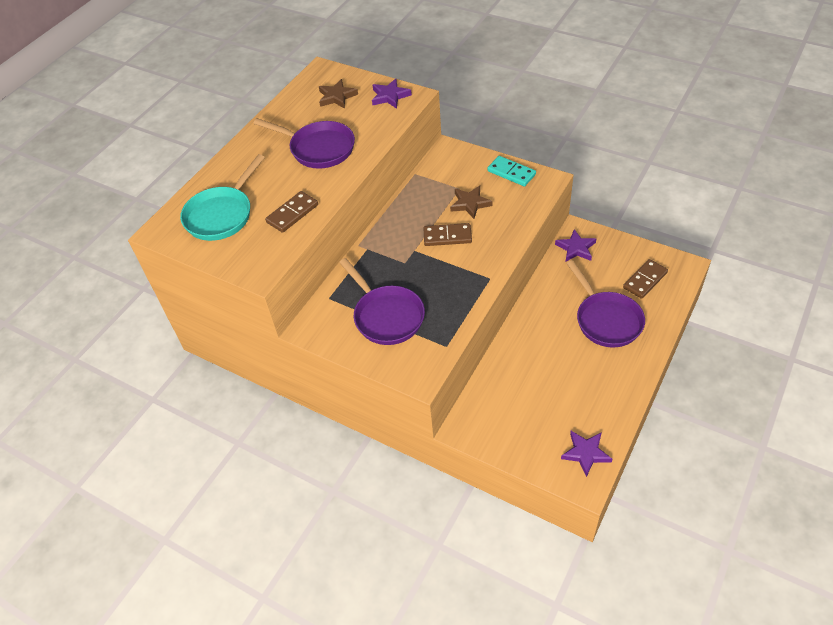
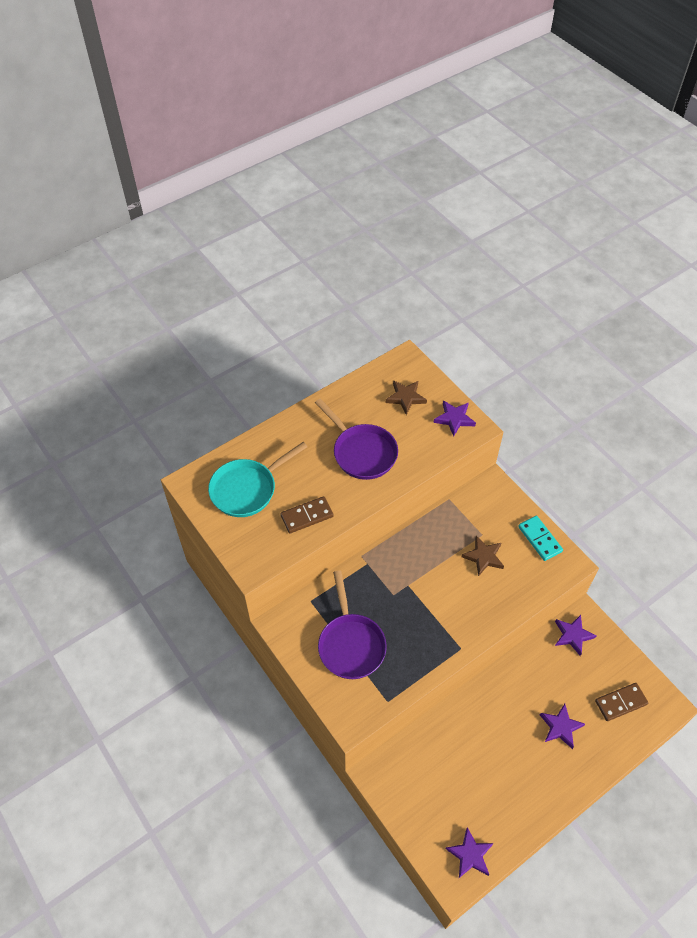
camera: 20 degrees right, 5 degrees up
(447, 236) = (445, 584): brown domino -> none
(606, 319) = (560, 727): purple pan -> purple star

